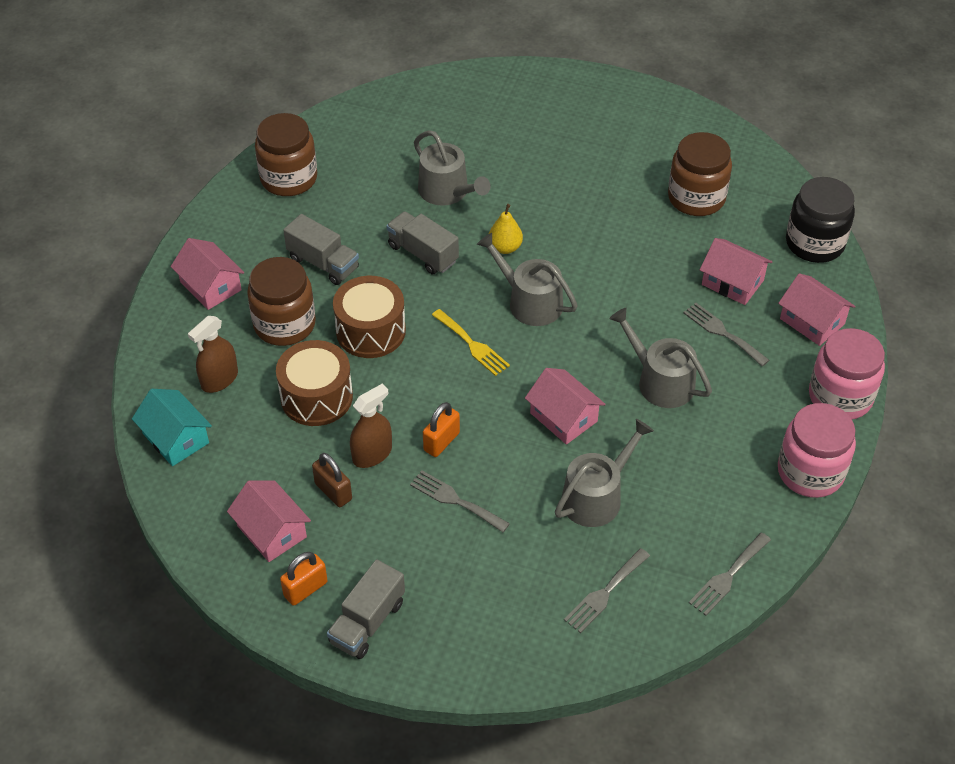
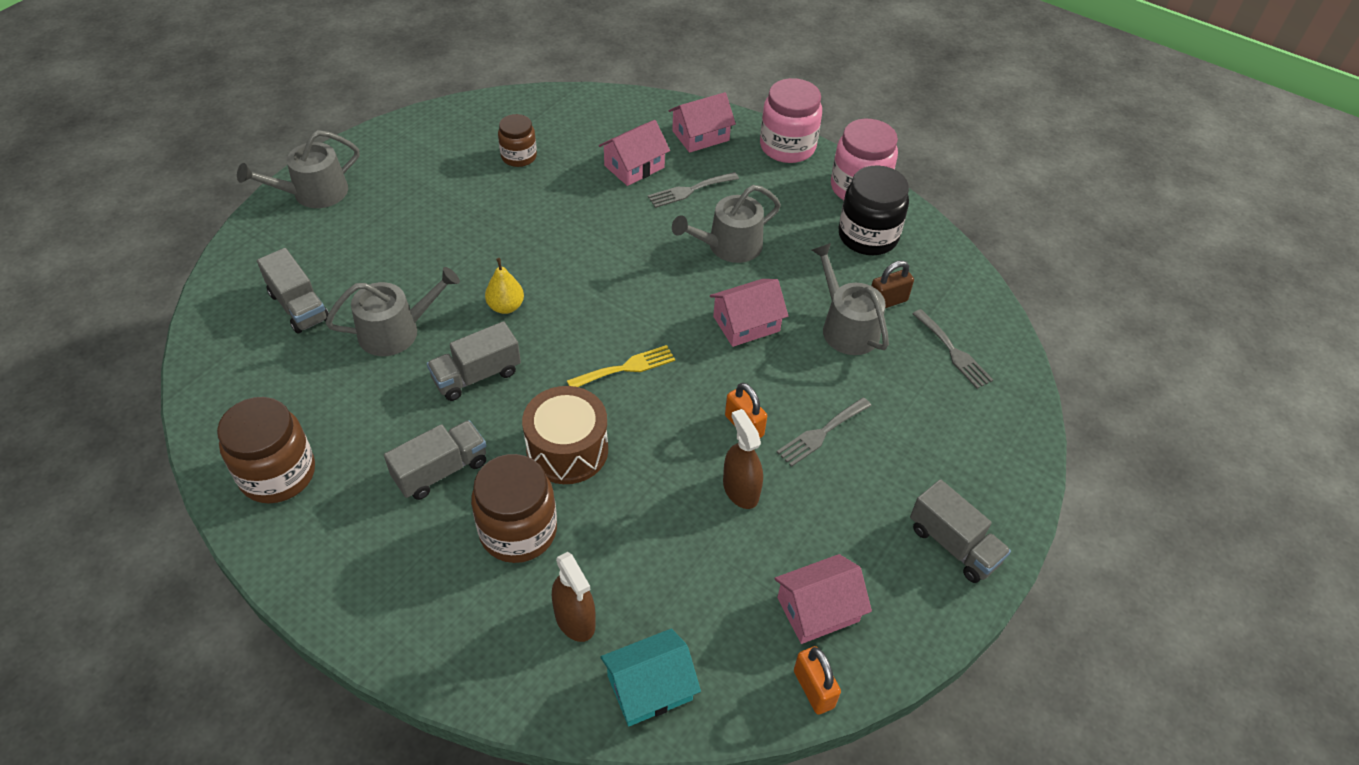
camera: 75 degrees left, 0 degrees up
(211, 286) = (415, 598): pink house -> none
(305, 589) = (902, 592): orange padlock -> orange padlock (813, 689)
(316, 397) = (642, 523): brown drum -> none
(333, 491) = (780, 537): brown padlock -> brown padlock (887, 301)
(447, 129) = (299, 306): none -> grey truck
(529, 301) = (589, 308): grey watering can -> grey watering can (313, 193)
(696, 198) = (519, 156): brown jar -> brown jar, size x0.62
(728, 576) = (952, 268): grey fork -> none
(814, 243) = (614, 106): black jar -> black jar (868, 236)

